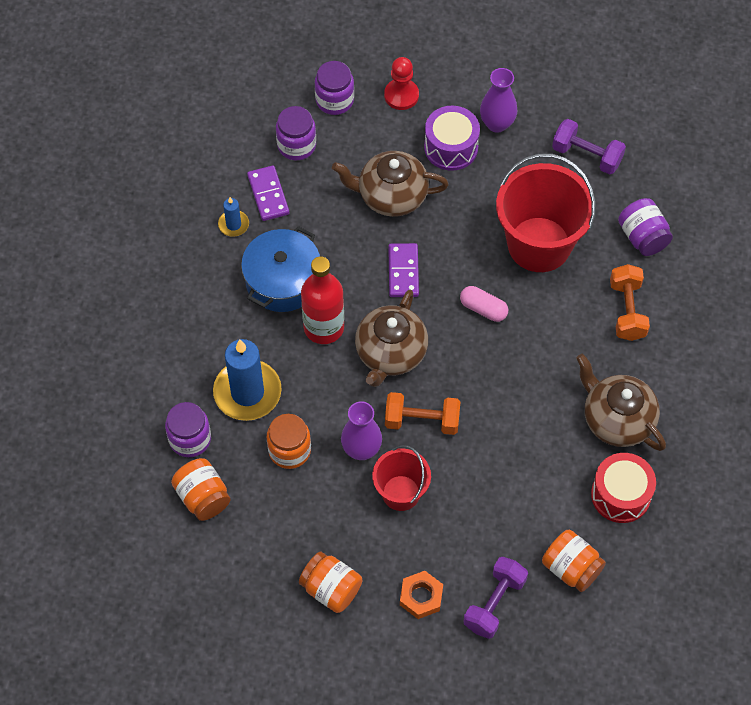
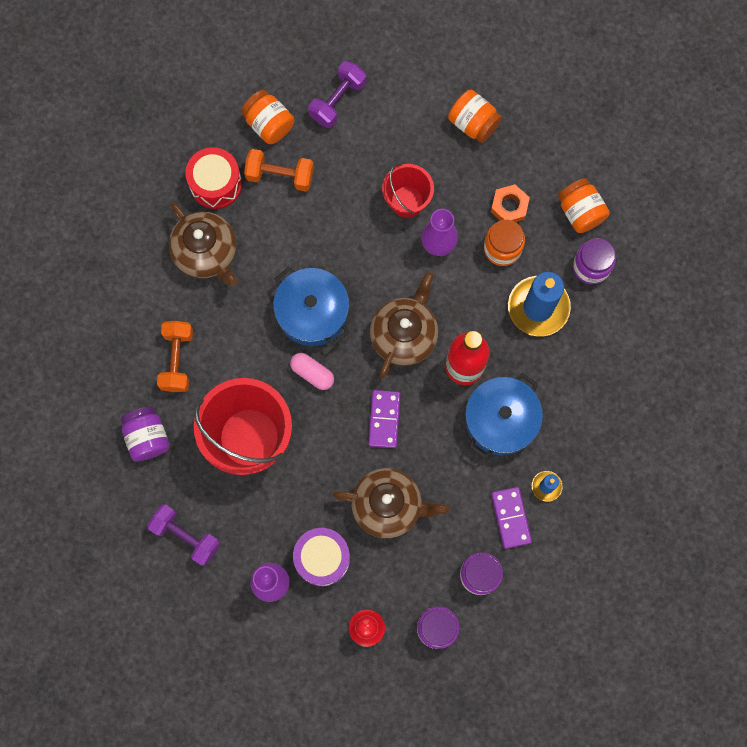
camera: 175 degrees left, 15 degrees up
(421, 597) = (398, 111): orange nut -> orange nut (509, 206)
(422, 421) = (382, 266): orange dumbbell -> orange dumbbell (280, 175)
(491, 368) = (312, 312): none -> blue pot

